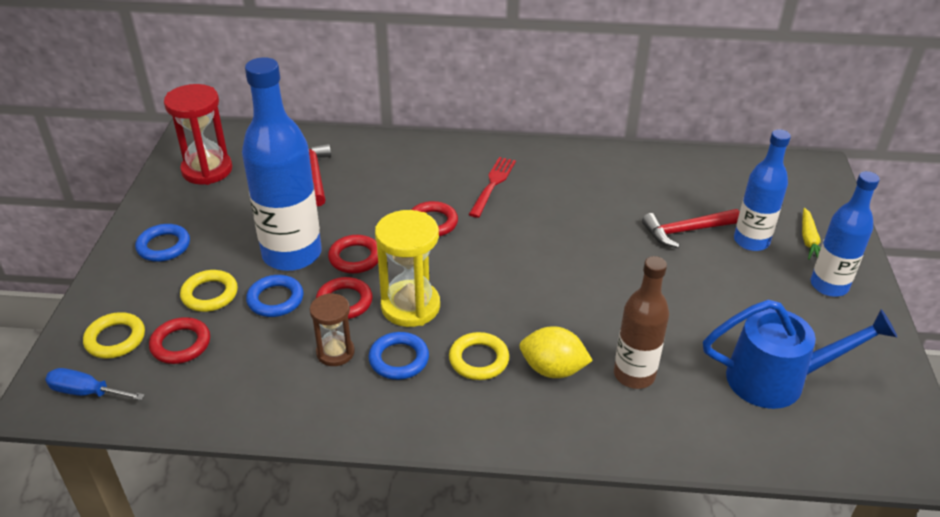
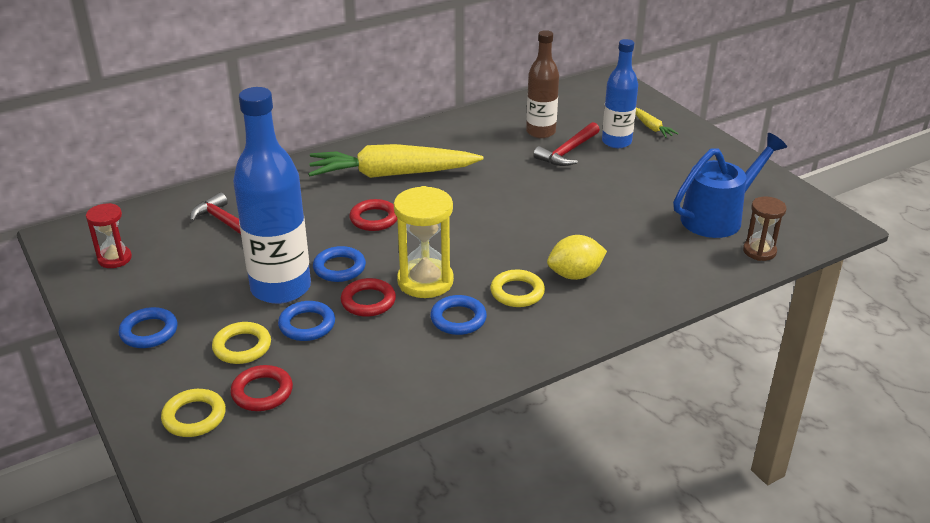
camera: 35 degrees left, 5 degrees down
(86, 392) = (218, 465): blue screwdriver -> none
(207, 170) = (115, 259): red hourglass -> red hourglass, size x0.61
(335, 352) = (403, 337): brown hourglass -> brown hourglass (759, 251)
(355, 257) = (339, 268): red ring -> blue ring
(493, 184) = (391, 174): red fork -> yellow carrot
(634, 375) = (631, 254): brown bottle -> brown bottle (540, 132)
(829, 286) = (691, 150): blue bottle -> none

